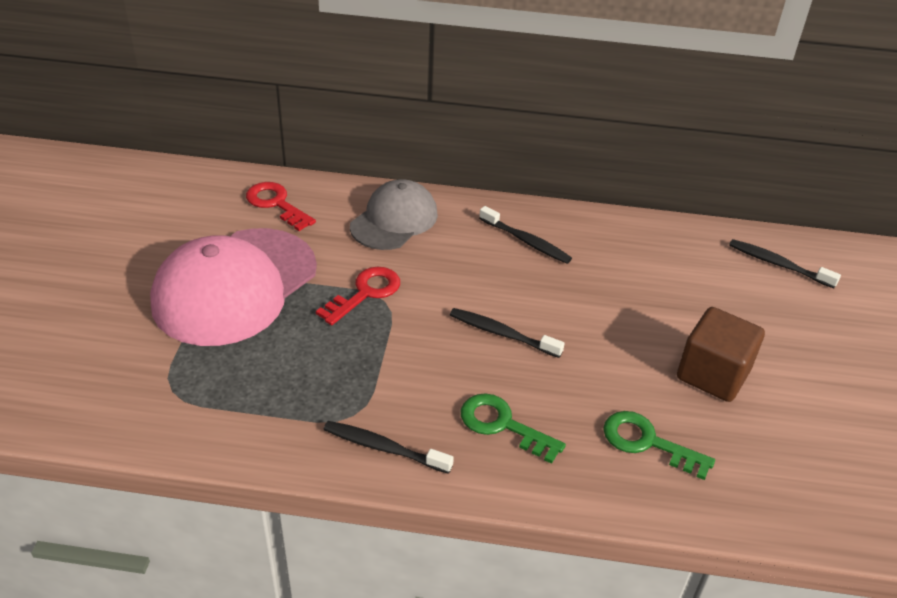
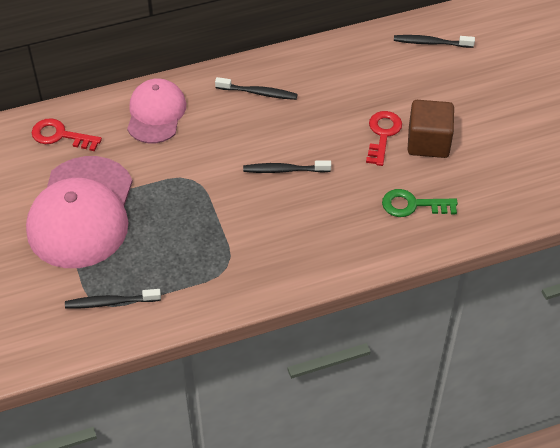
camera: 25 degrees left, 10 degrees up
(365, 293) = (175, 179): red key -> red key (383, 135)
(384, 448) = (260, 279): black toothbrush -> black toothbrush (111, 302)
(394, 220) = (156, 113): grey cap -> pink cap
(503, 425) = (322, 232): green key -> none

